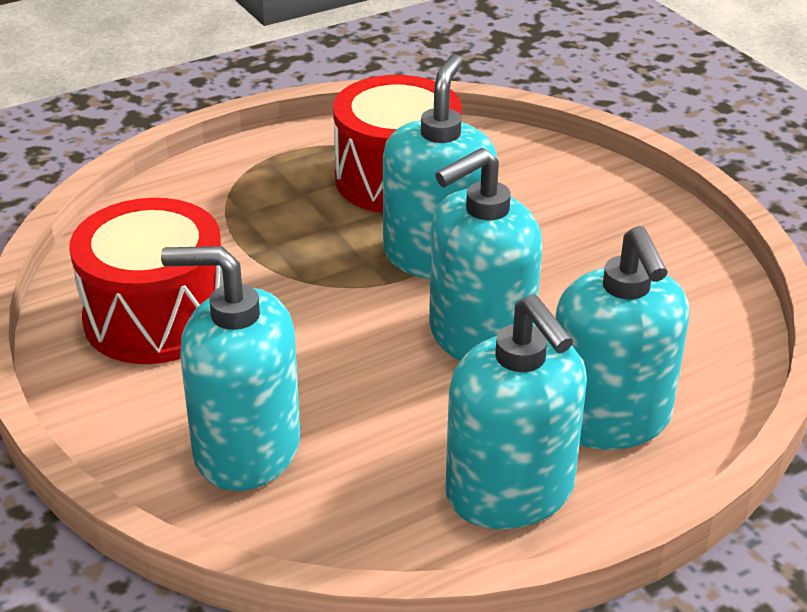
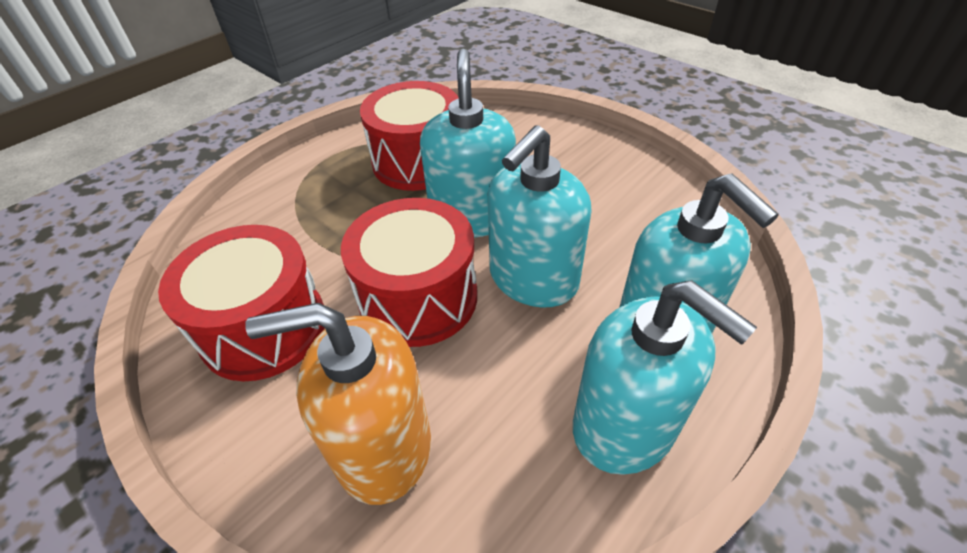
camera: 15 degrees left, 10 degrees up
(246, 448) = (383, 446): turquoise soap dispenser -> orange soap dispenser
(336, 327) = (418, 298): none -> red drum

